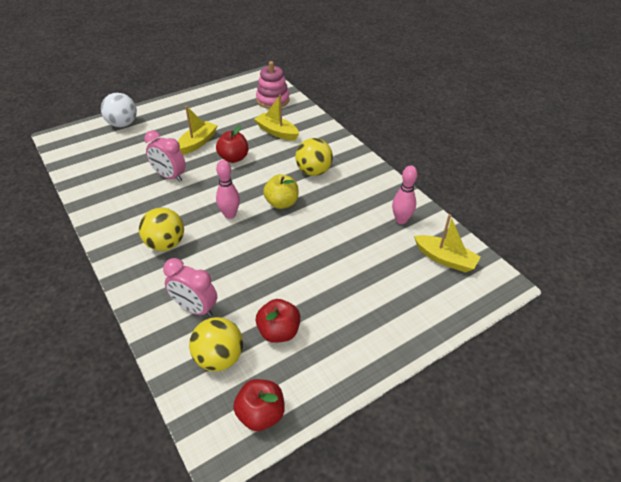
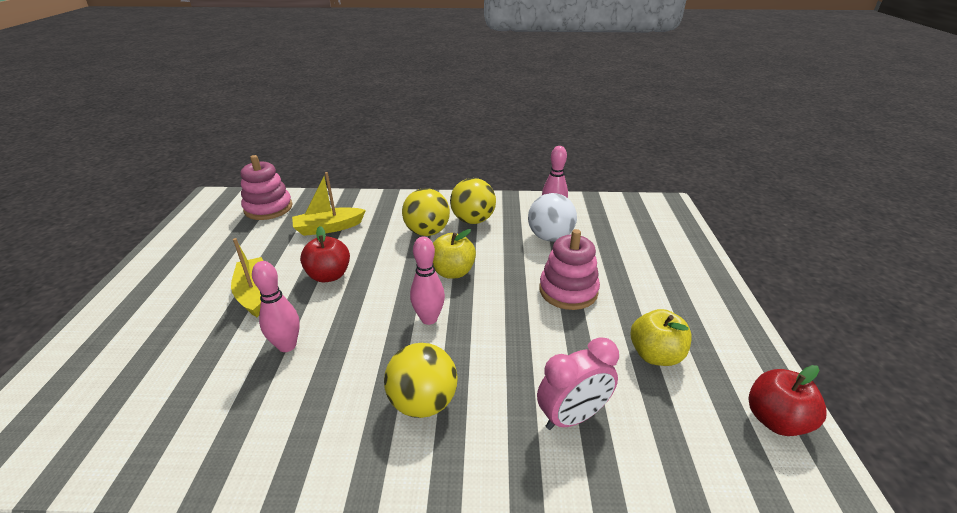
camera: 55 degrees left, 10 degrees down
(123, 124) = (88, 352): white ball -> white ball (550, 237)
(169, 176) = (287, 345): pink clock -> pink bowling pin
(219, 358) = (672, 425): yellow ball -> yellow ball (473, 220)
(279, 332) = (655, 355): red apple -> yellow apple
(311, 264) = (568, 291): none -> pink stacking toy
(445, 259) = (621, 215): yellow boat -> none

